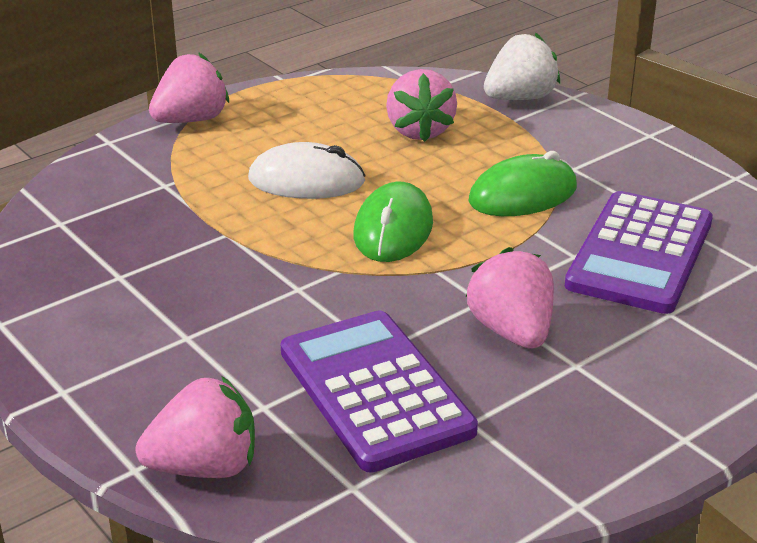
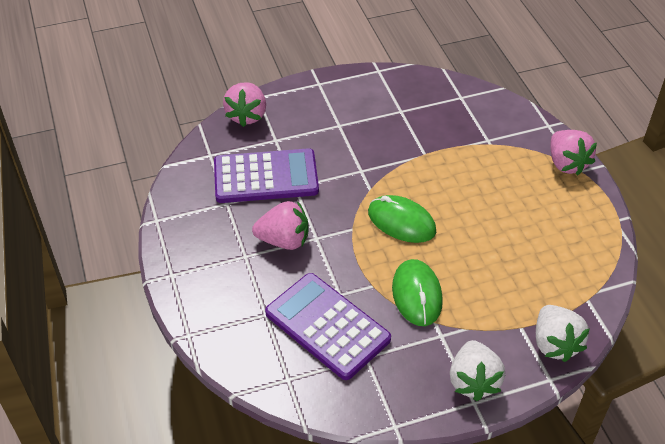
camera: 110 degrees right, 15 degrees up
(306, 180) = (471, 198): white mouse -> none
(419, 131) = (519, 269): pink strawberry -> none
(621, 138) = (473, 381): none -> white strawberry

